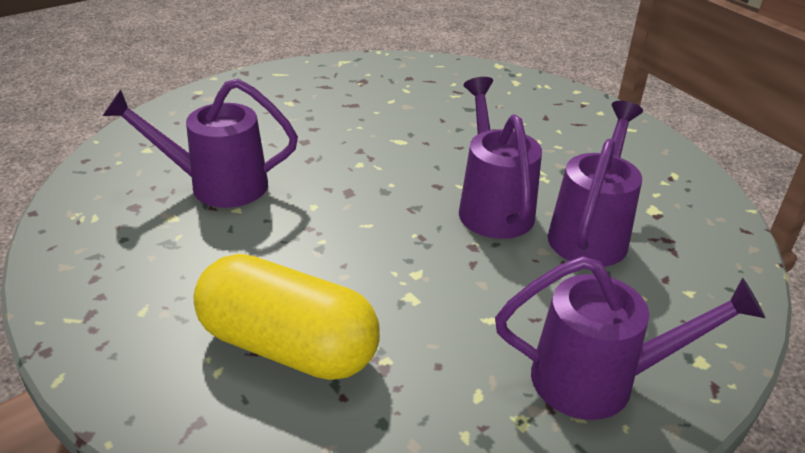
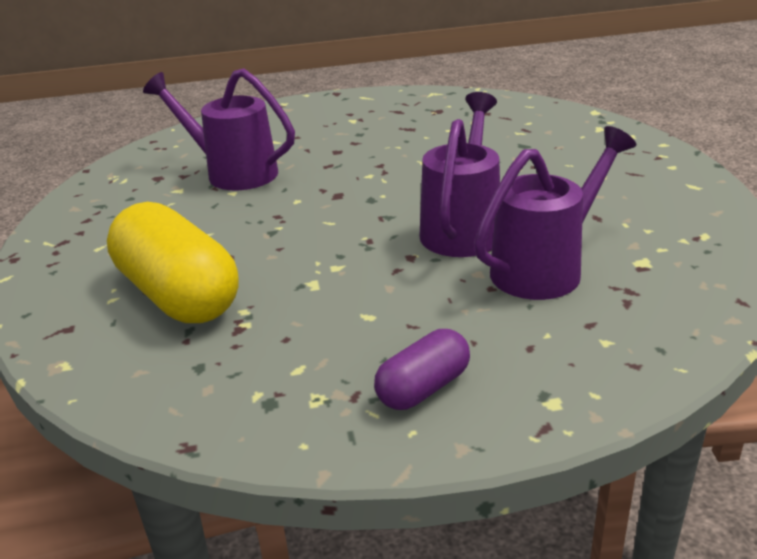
camera: 30 degrees right, 5 degrees down
(598, 380) = (423, 388): purple watering can -> purple capsule

